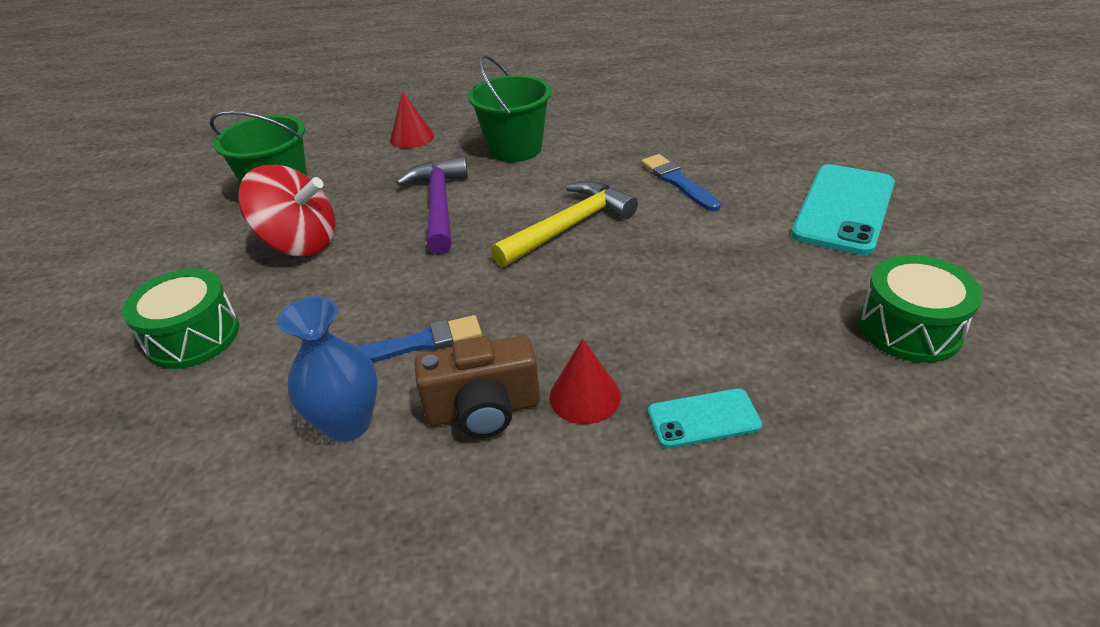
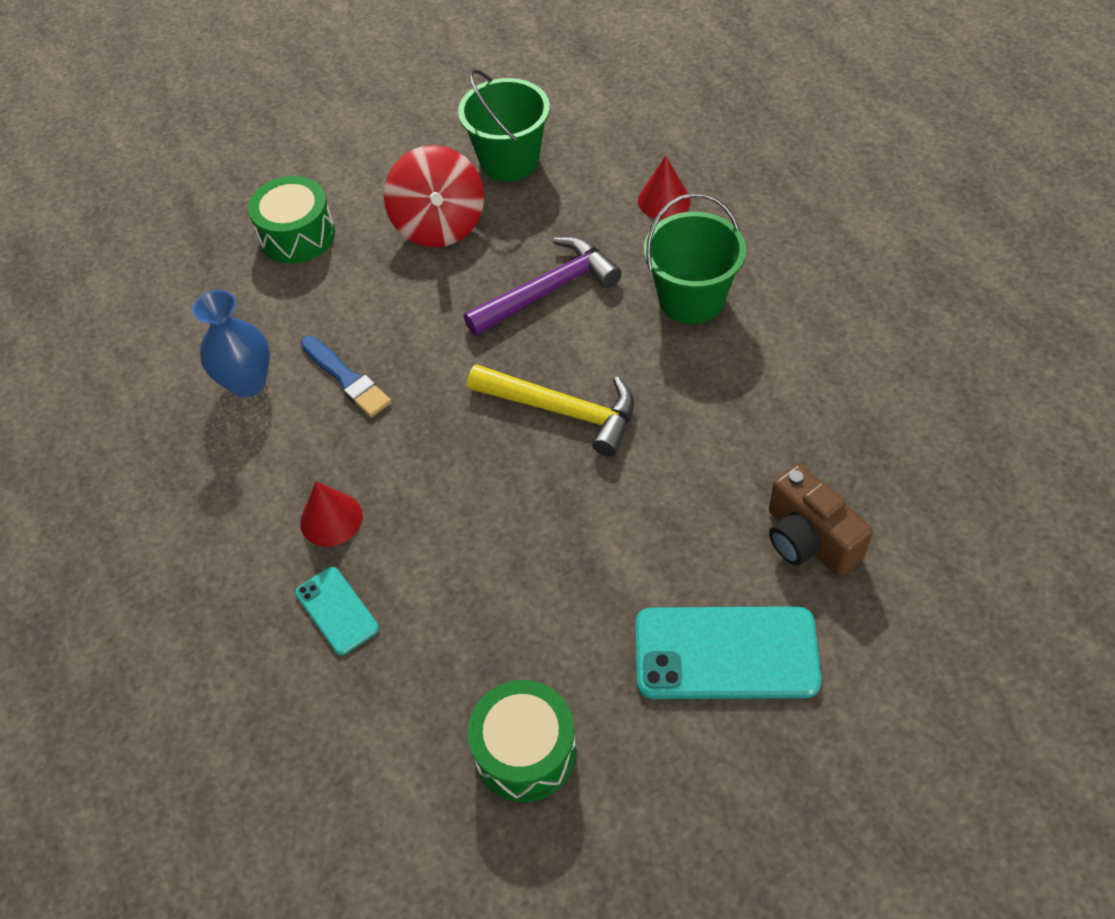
camera: 65 degrees right, 15 degrees up
(483, 410) = (291, 458): brown camera -> brown camera (809, 540)
(678, 182) = (701, 474): blue brush -> none

